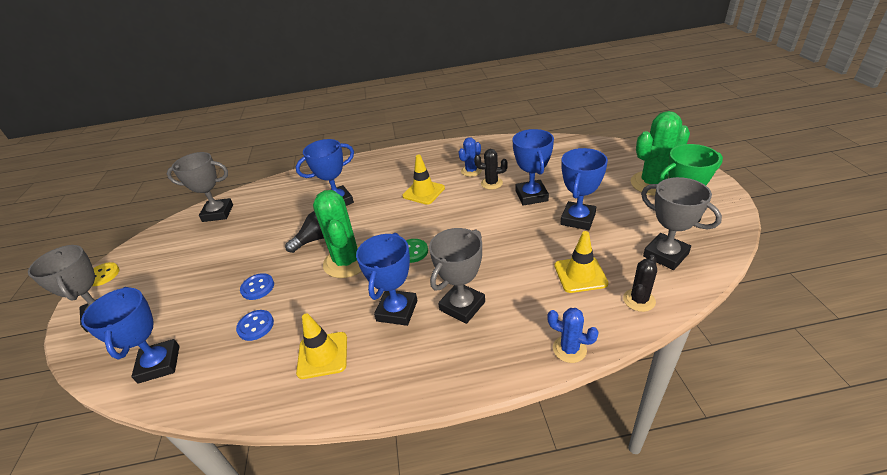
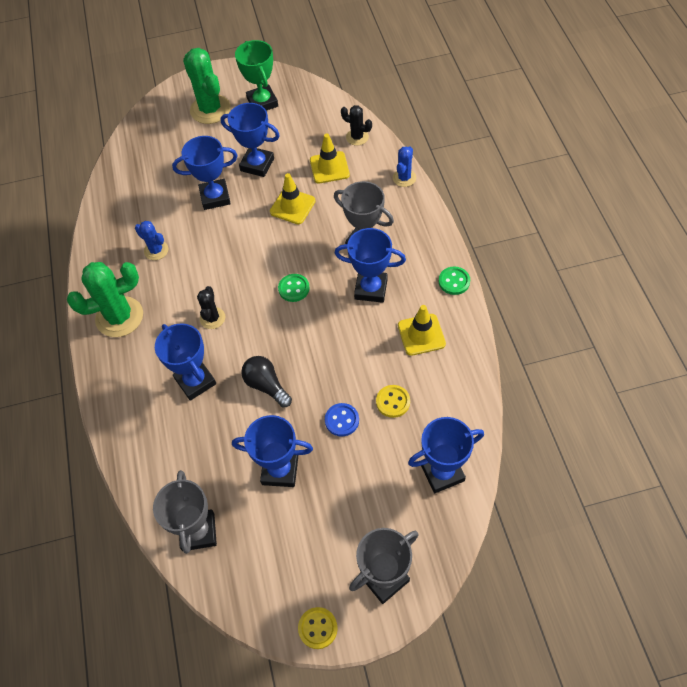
camera: 95 degrees left, 20 degrees up
(236, 250) = (280, 470): none -> blue trophy
(256, 326) = (393, 402): blue button -> yellow button
(347, 261) = (305, 344): green cactus -> green cactus (119, 317)
(387, 396) = (454, 281): none -> green button
(423, 192) = (191, 292): yellow traffic cone -> yellow traffic cone (292, 206)
(491, 183) = (185, 230): black cactus -> black cactus (212, 318)
(665, 255) = (309, 116): grey trophy -> none

